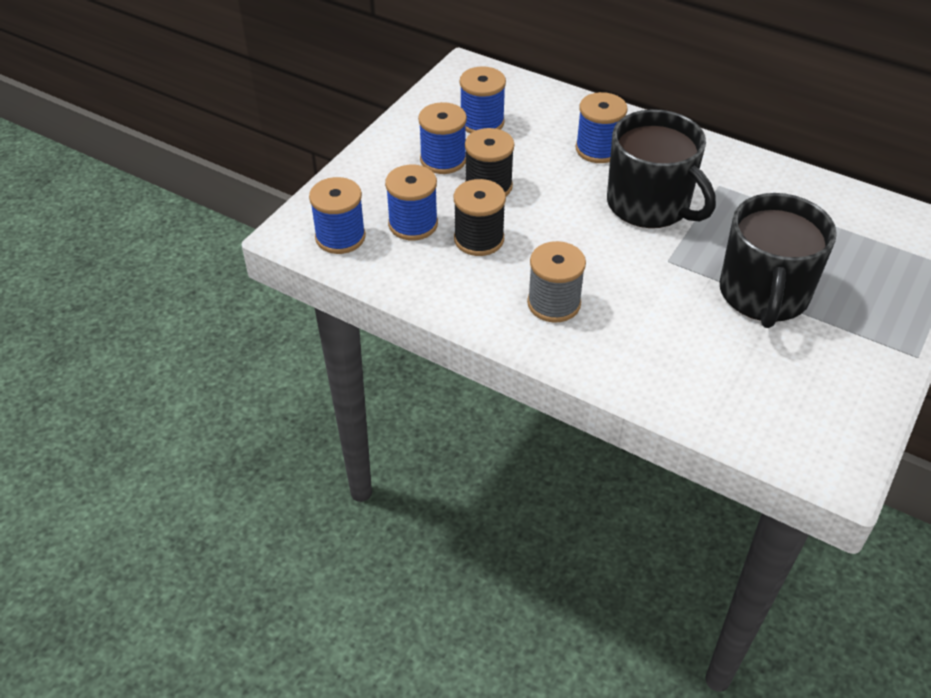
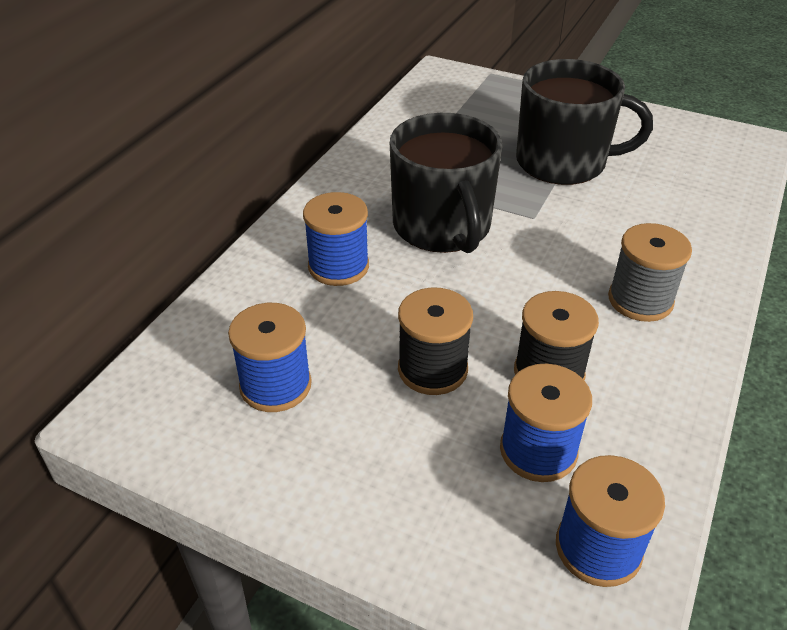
camera: 95 degrees left, 5 degrees down
(443, 160) = (375, 426): blue spool -> none
(650, 205) = (442, 227): black mug -> black mug turned 120 degrees clockwise

